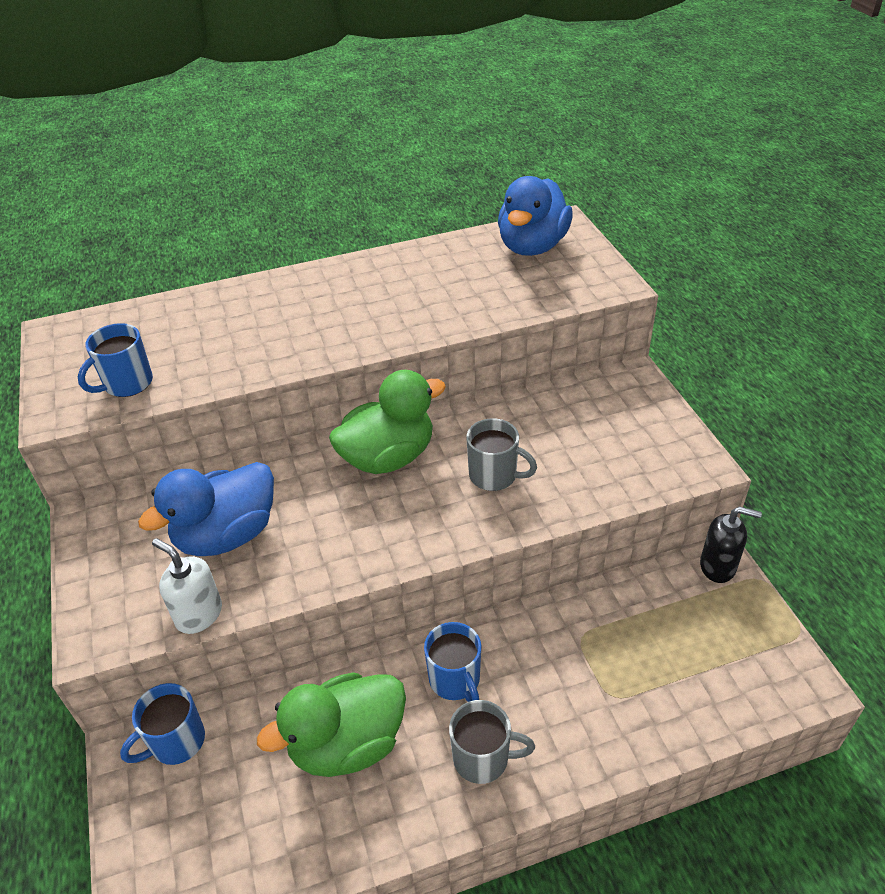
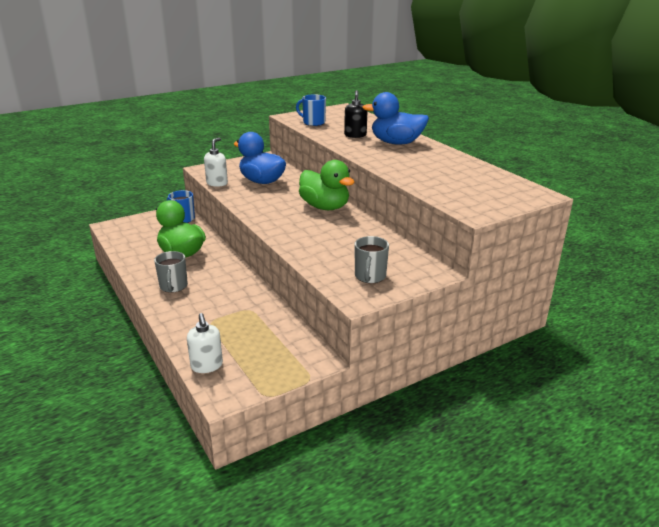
camera: 75 degrees right, 15 degrees down
(455, 680) = (217, 275): blue mug -> none
(494, 476) = (321, 234): grey mug -> grey mug (370, 277)
(532, 246) = (500, 188): blue duck -> blue duck (396, 143)
(718, 566) = (316, 359): black soap dispenser -> black soap dispenser (355, 135)
(735, 705) = (207, 366): none -> white soap dispenser

